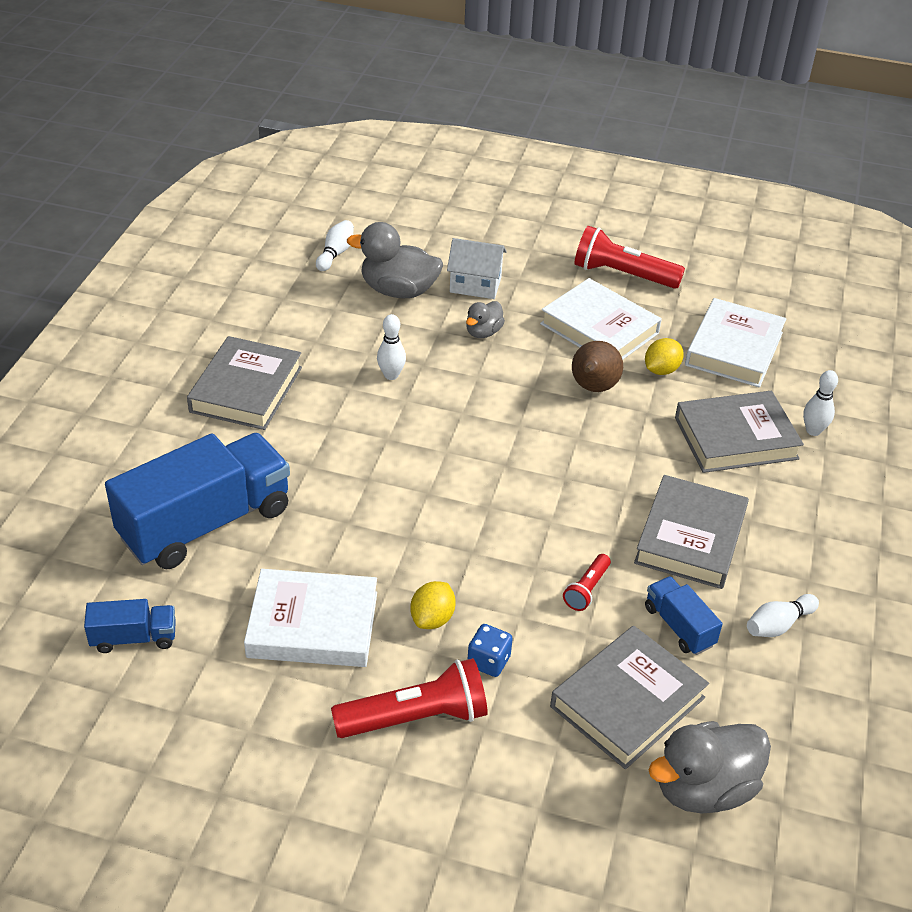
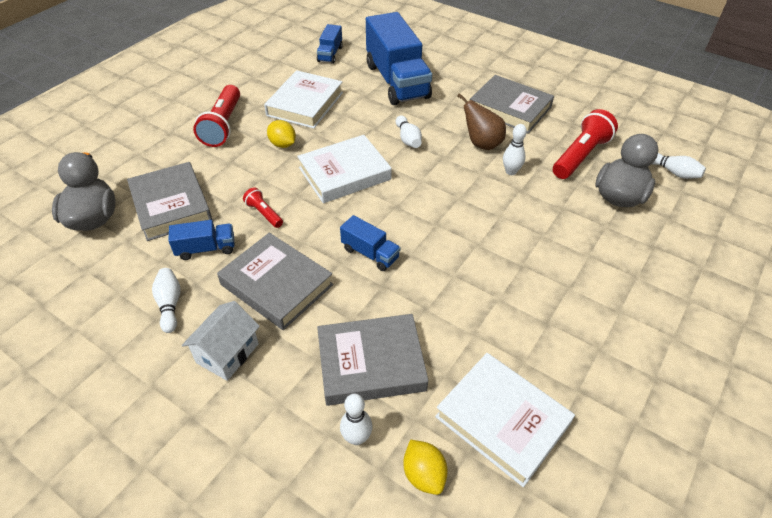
camera: 110 degrees right, 5 degrees up
(361, 480) = (408, 139): none -> white bowling pin
(475, 285) = (627, 244): white house -> white house (227, 353)
(483, 332) = (556, 233): grey duck -> none
(488, 661) = (239, 158): blue dice -> none
(593, 388) = (467, 281): brown pear -> brown pear (481, 144)
(597, 470) = (370, 253): none -> blue truck
(599, 328) = (552, 314): white book -> white book (344, 173)
(622, 275) = (645, 365): red flashlight -> red flashlight (580, 156)
(661, 370) = (481, 341): yellow lemon -> yellow lemon (424, 474)
(736, 438) = (371, 363): grey book -> grey book turned 75 degrees clockwise

